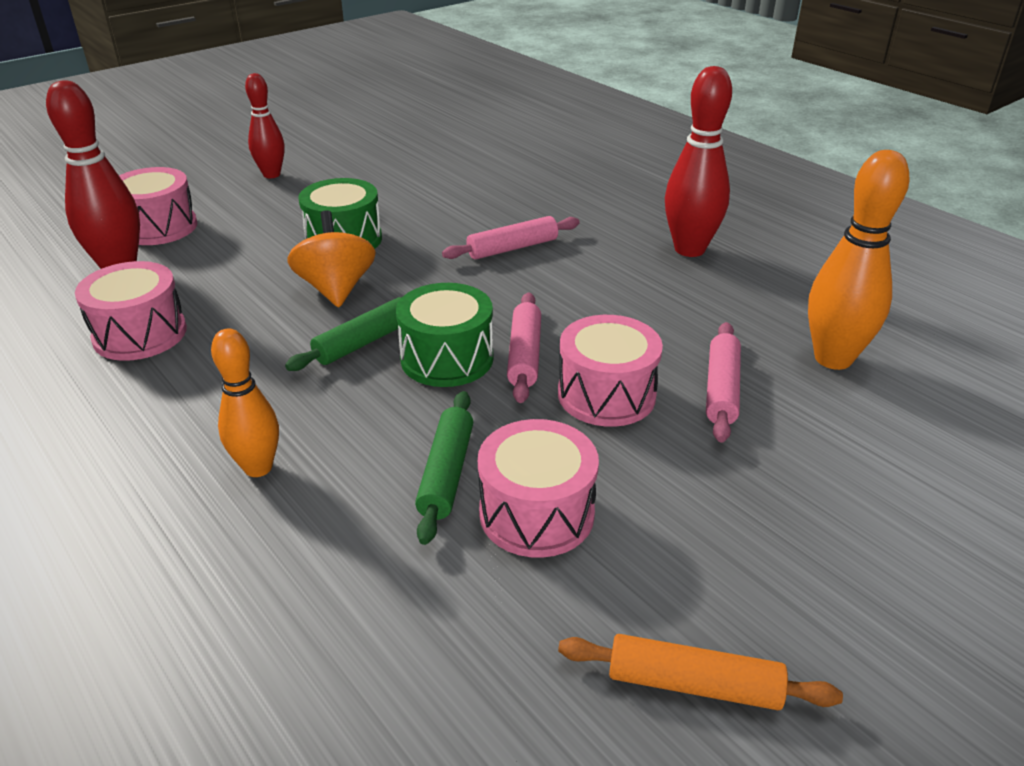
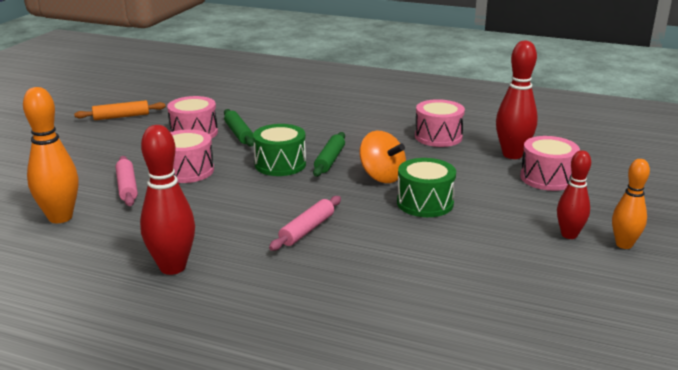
camera: 150 degrees right, 10 degrees down
(258, 467) = (312, 119): orange bowling pin -> orange bowling pin (624, 244)
(524, 355) = (242, 175): pink rolling pin -> none

